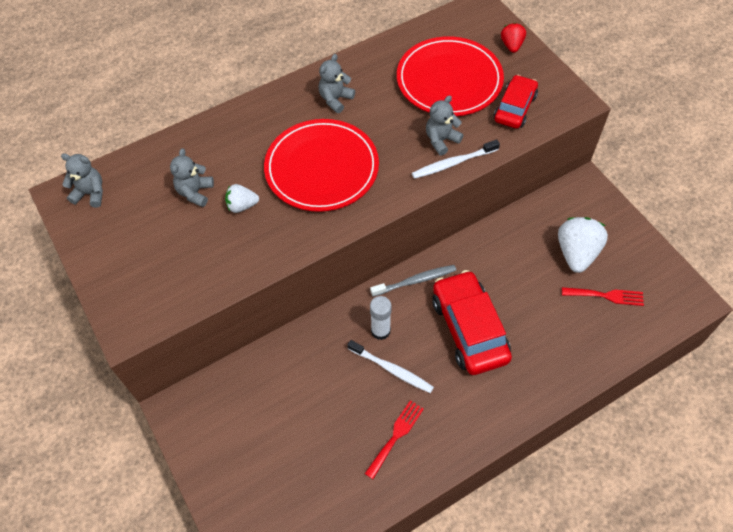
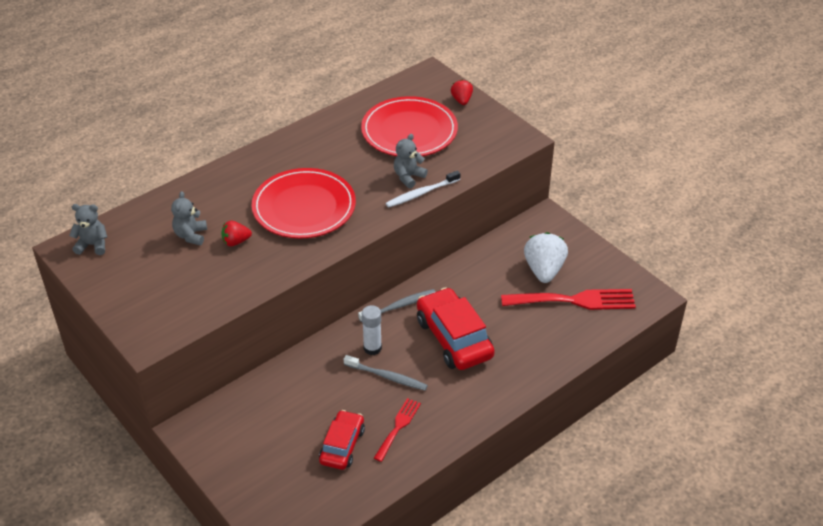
camera: 10 degrees left, 15 degrees down
(242, 206) = (236, 242): white strawberry -> red strawberry
(335, 99) = (308, 154): grey teddy bear -> none
(392, 369) = (387, 377): white toothbrush -> grey toothbrush
(514, 108) = (470, 147): red car -> red car (342, 445)
(606, 296) = (575, 300): red fork -> red fork, size x1.80

